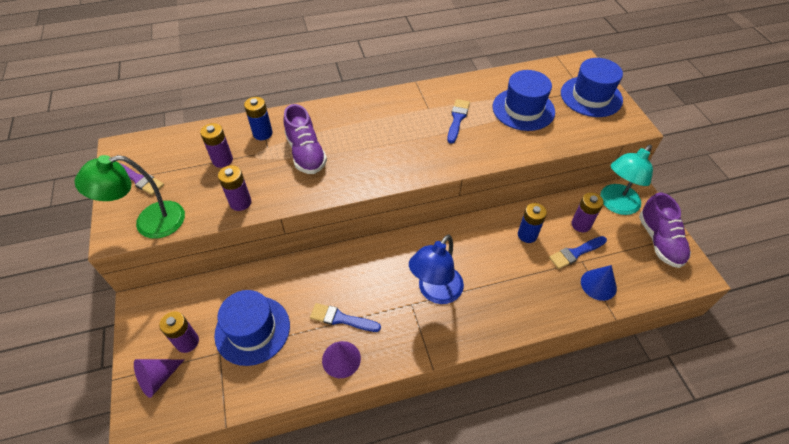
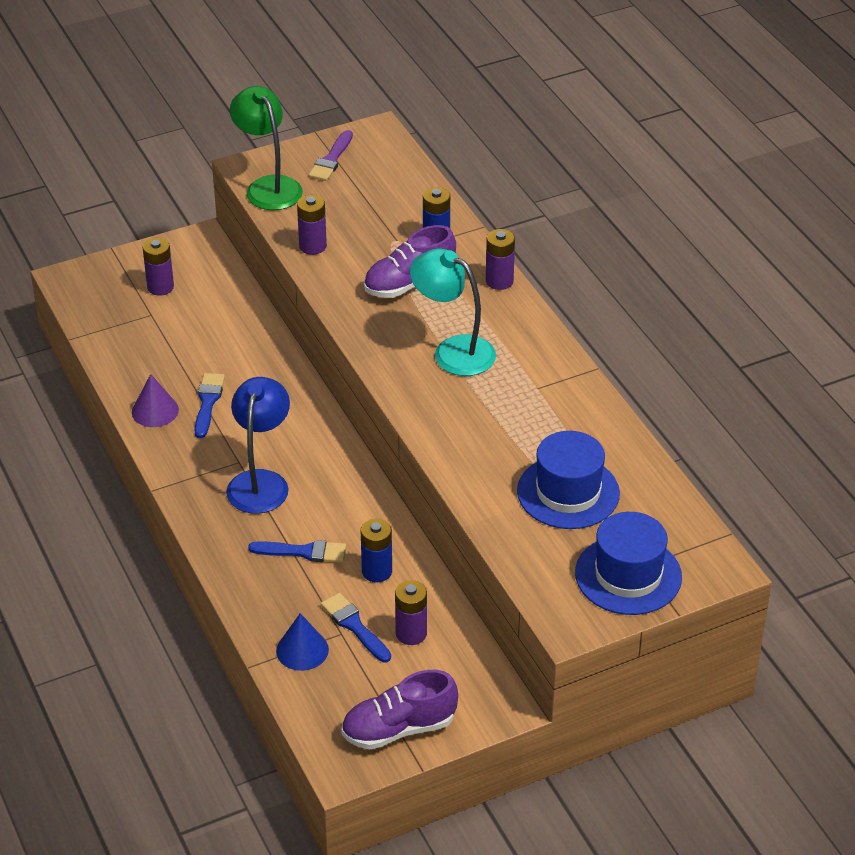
camera: 80 degrees right, 10 degrees down
(158, 378) = (115, 278): purple cone -> none
(222, 160) = (378, 216): purple battery -> purple battery (499, 281)
(252, 330) = (182, 333): blue hat -> none
(435, 292) = (260, 482): blue lamp -> blue lamp turned 75 degrees clockwise
(457, 119) = (522, 420): blue brush -> blue brush (303, 552)
(615, 205) = (463, 678): turquoise lamp -> turquoise lamp (453, 351)

